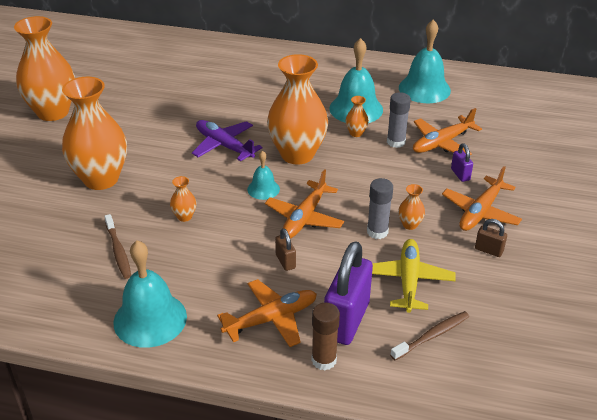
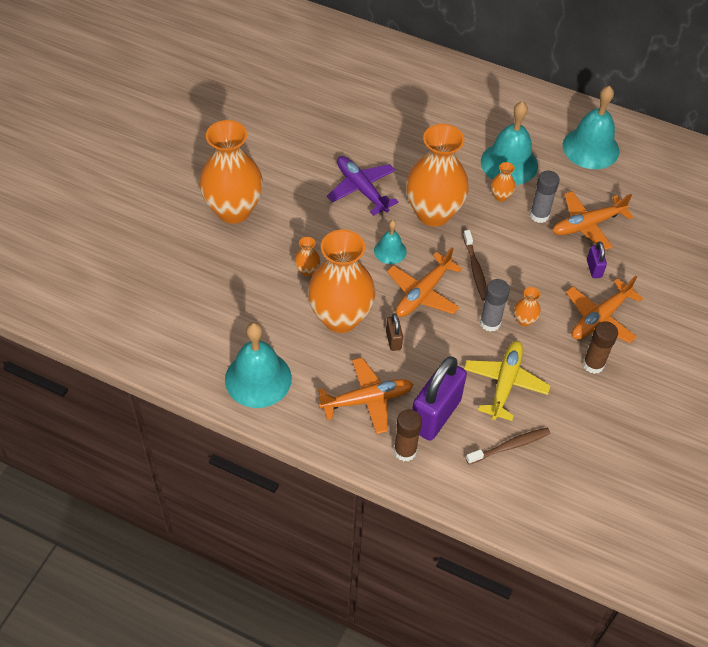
camera: 10 degrees right, 15 degrees up
(53, 112) = (195, 115): orange vase -> orange vase (340, 317)
(118, 251) = (239, 299): brown toothbrush -> brown toothbrush (475, 269)
(488, 250) = (593, 364): brown padlock -> brown glue stick

